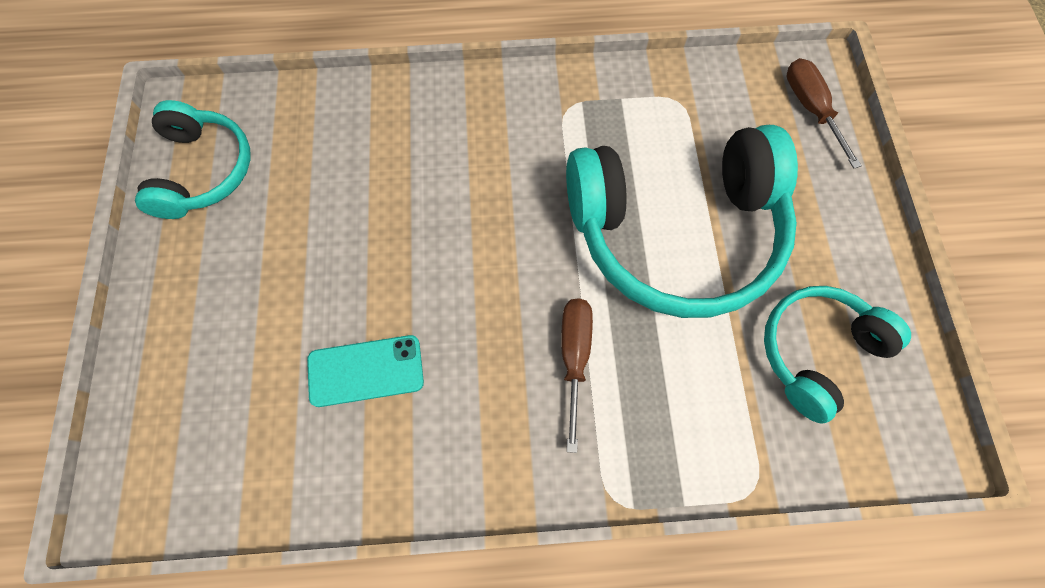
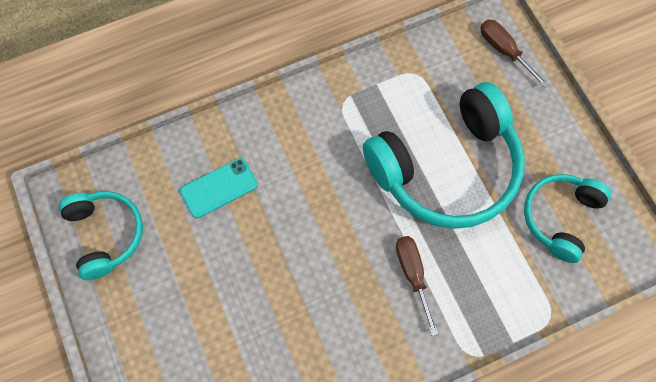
camera: 20 degrees left, 0 degrees up
(365, 371) = (282, 332): turquoise phone -> turquoise phone (219, 188)

